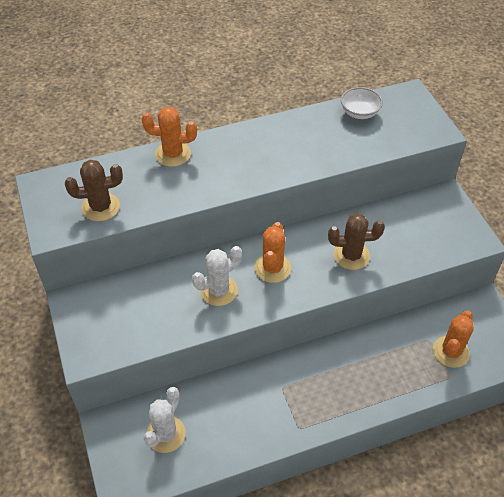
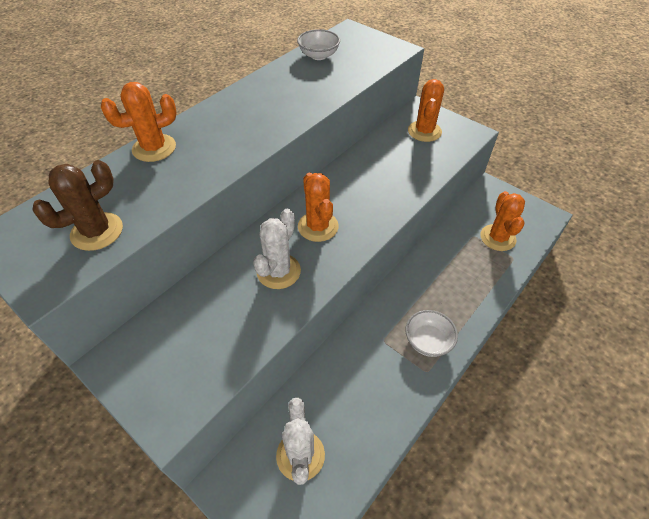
camera: 30 degrees left, 0 degrees up
(317, 406) = (428, 341): none -> white bowl
(351, 255) = (381, 185): brown cactus -> none
(431, 220) = (424, 131): none -> orange cactus

